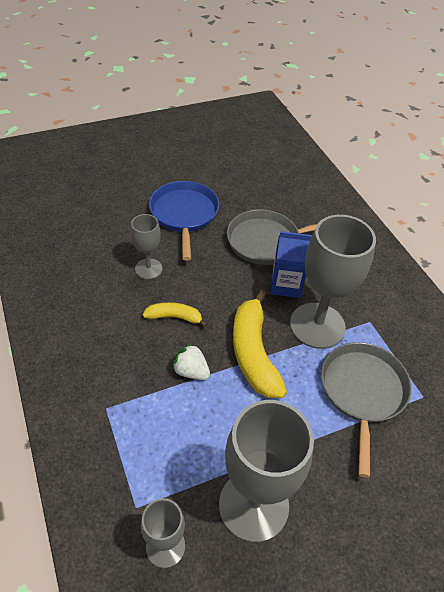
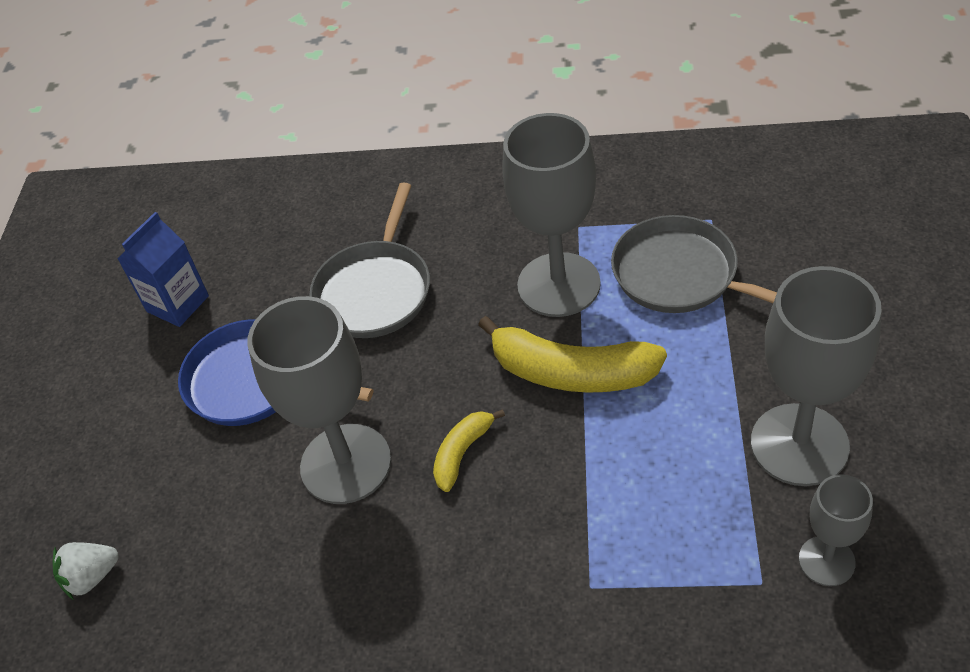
camera: 55 degrees left, 0 degrees up
(148, 269) = (346, 464): grey goblet -> grey goblet, size x1.89
(191, 371) = (570, 458): white strawberry -> white strawberry (91, 577)
(286, 285) = (470, 295): blue carton -> blue carton (177, 304)

